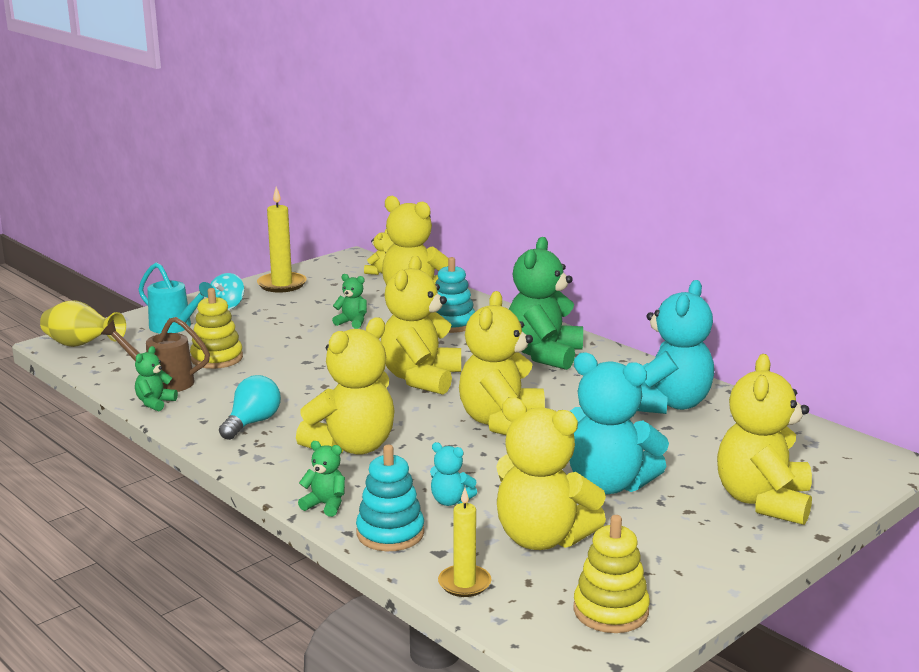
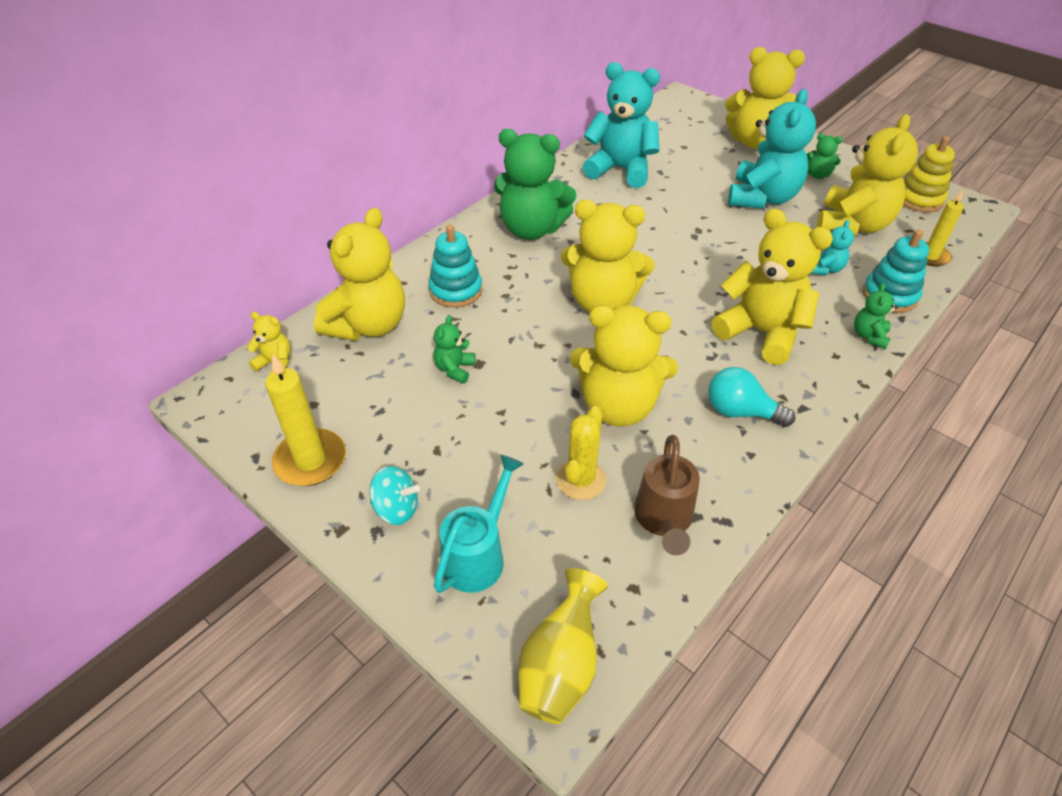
camera: 95 degrees left, 25 degrees up
(155, 403) = (722, 512): green teddy bear -> green teddy bear (817, 175)
(217, 358) = (580, 480): yellow stacking toy -> yellow cactus
(502, 423) = (681, 249): yellow teddy bear -> yellow teddy bear (618, 406)

